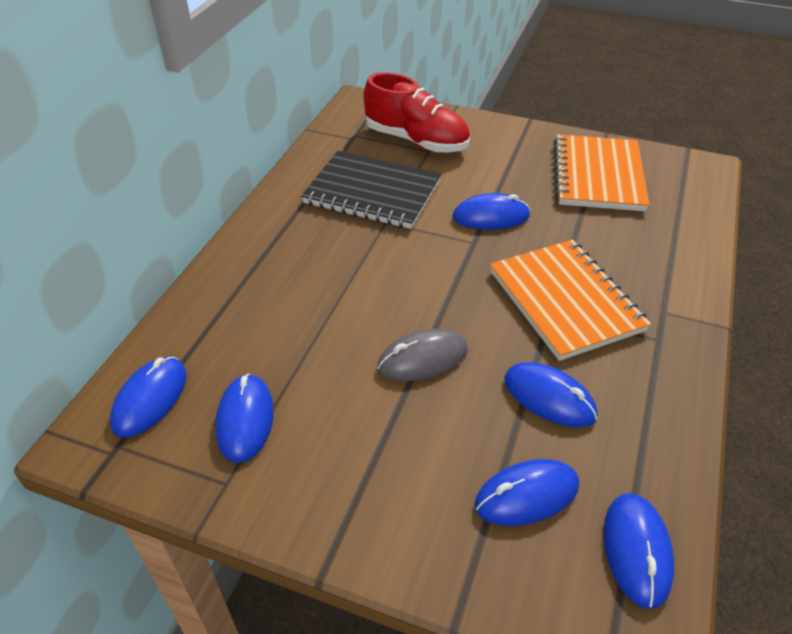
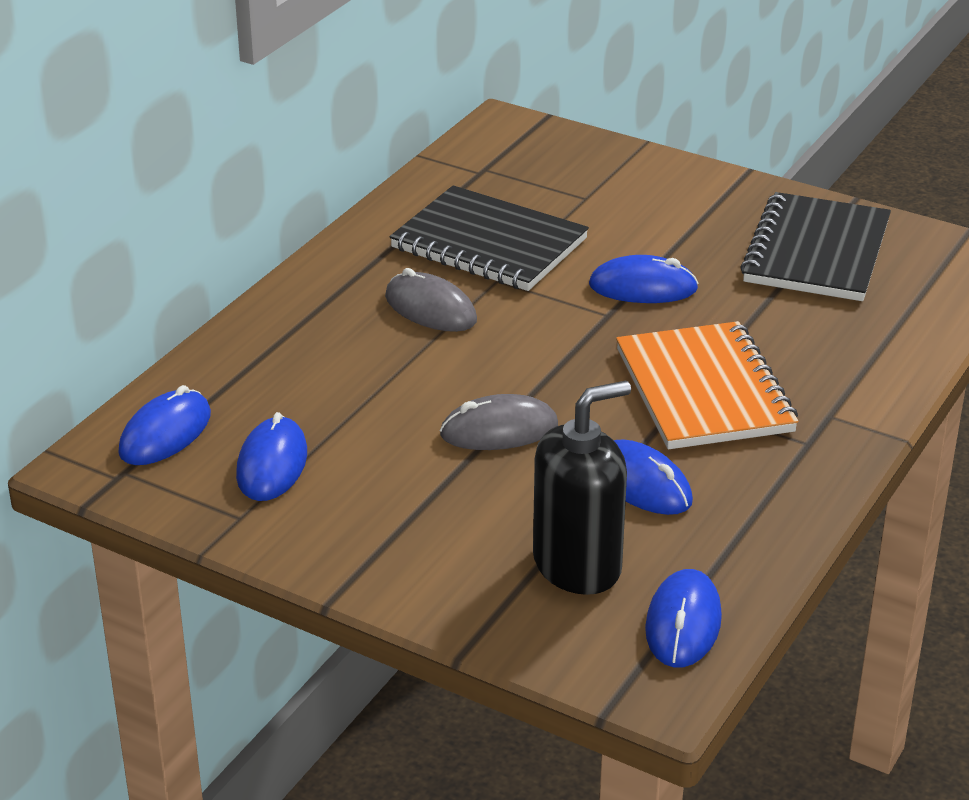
camera: 10 degrees right, 10 degrees down
(343, 252) = (430, 309): none -> grey mouse
(416, 141) = (571, 184): red shoe -> none
(526, 495) = (577, 565): blue mouse -> black soap dispenser
(597, 176) = (816, 252): orange notebook -> black notebook

